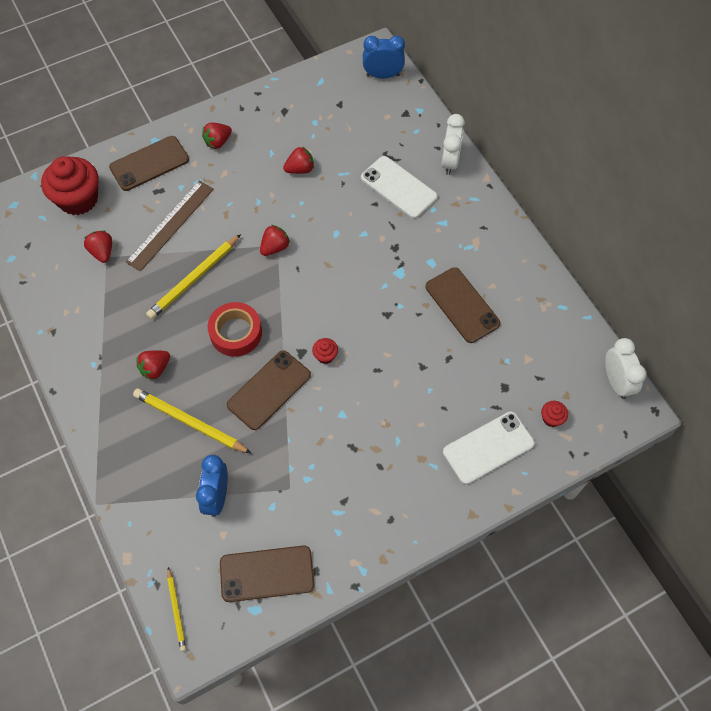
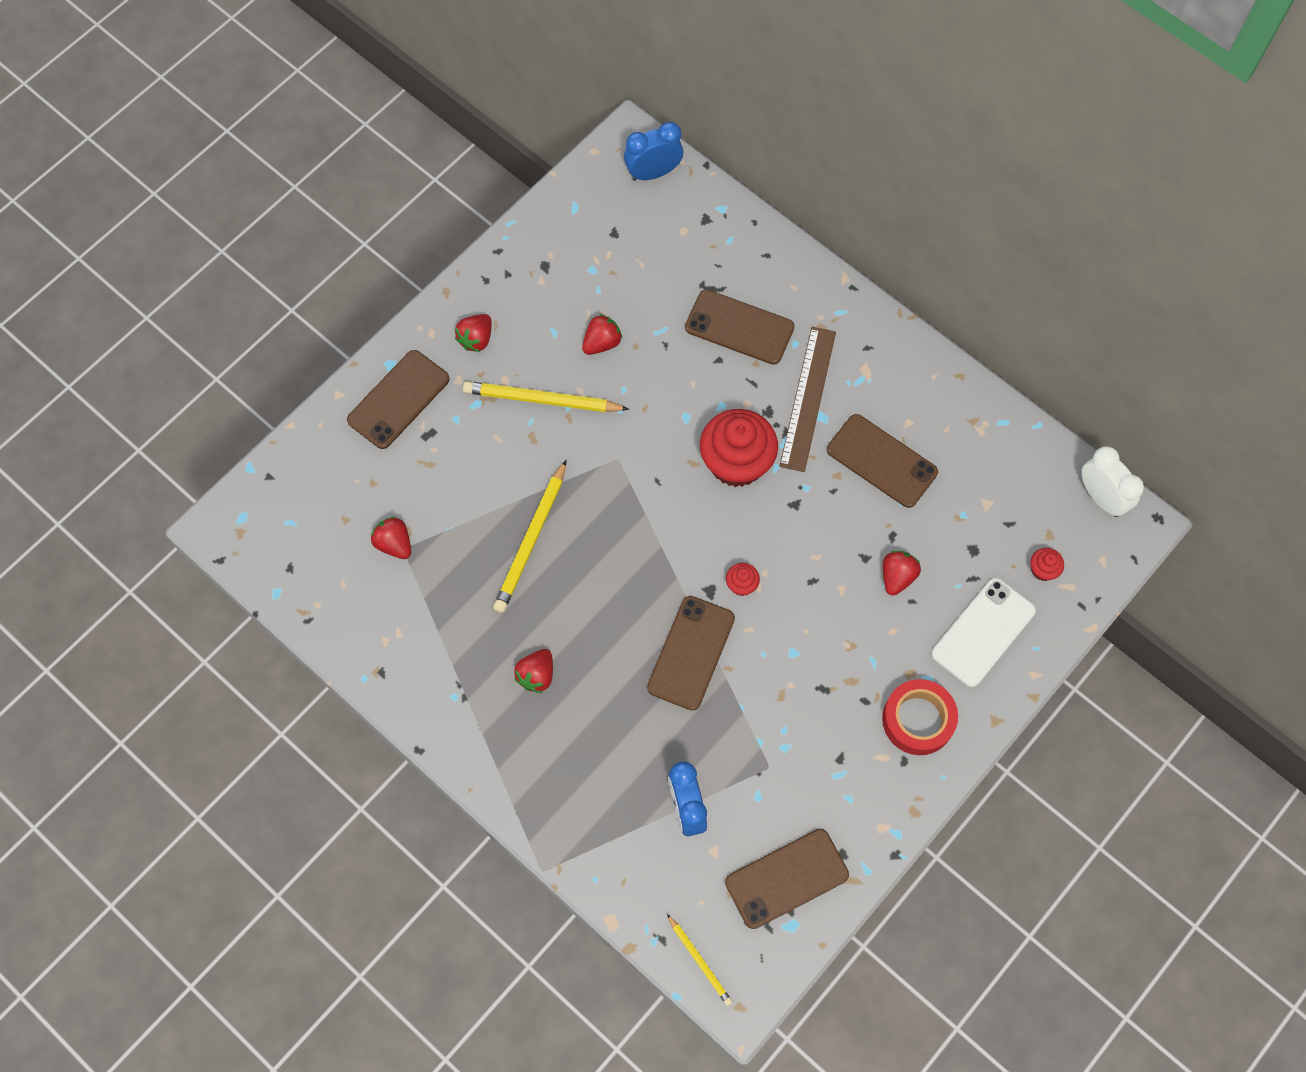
camera: 20 degrees left, 5 degrees up
(78, 199) = (326, 481): red cupcake -> red cupcake (736, 462)
(170, 225) = (467, 476): brown ruler -> brown ruler (808, 398)
(190, 422) = (612, 728): yellow pencil -> yellow pencil (542, 400)
(236, 333) = (617, 593): red tape -> red tape (918, 720)
(275, 247) = (616, 462): red strawberry -> red strawberry (897, 577)
(398, 187) = (739, 327): white phone -> brown phone
(449, 162) = (790, 270): white clock -> none

